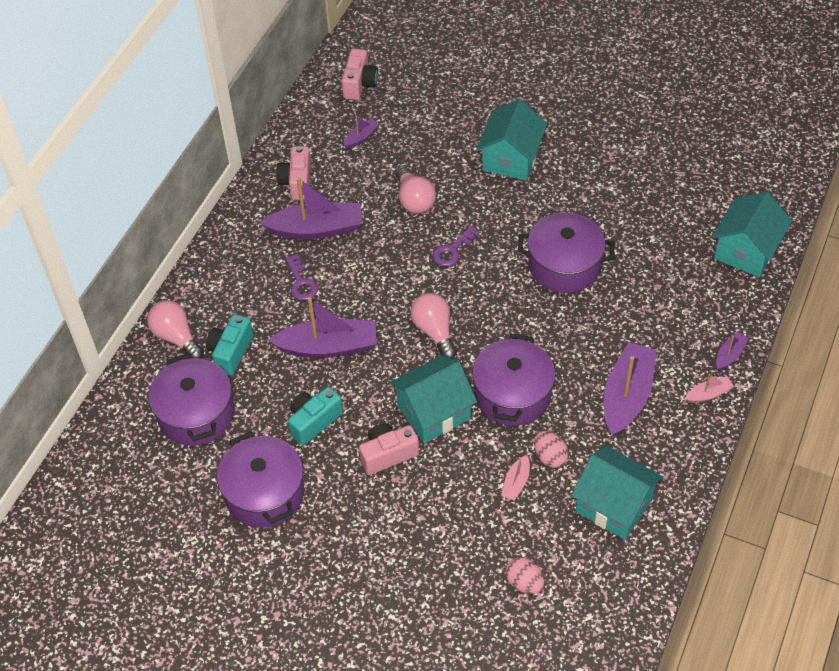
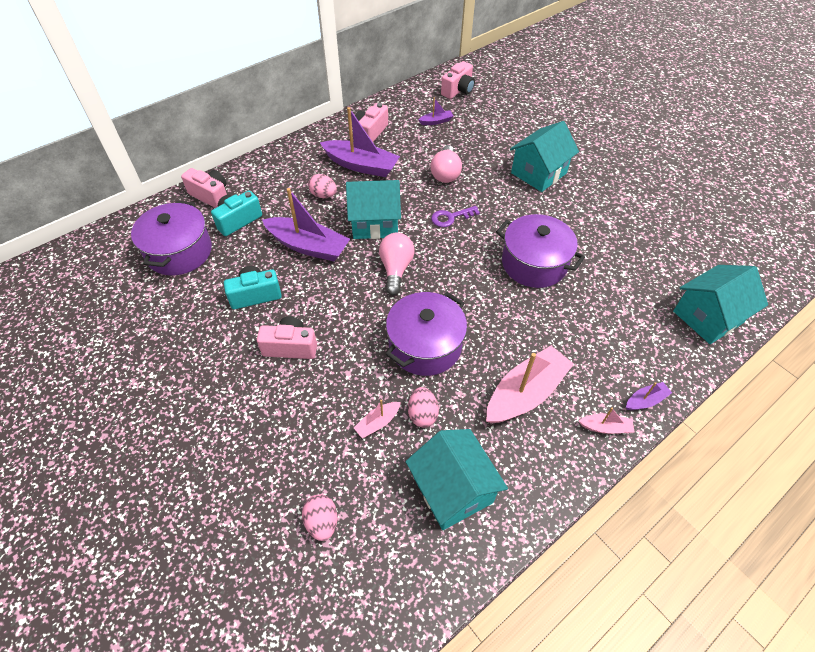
camera: 25 degrees right, 0 degrees up
(176, 337) = (211, 196): pink light bulb -> pink camera
(264, 493) = (176, 332): purple pot -> none
(301, 282) = (323, 195): purple key -> pink egg
(433, 412) = (351, 330): turquoise house -> turquoise house (375, 223)
(627, 396) = (525, 393): purple boat -> pink boat

